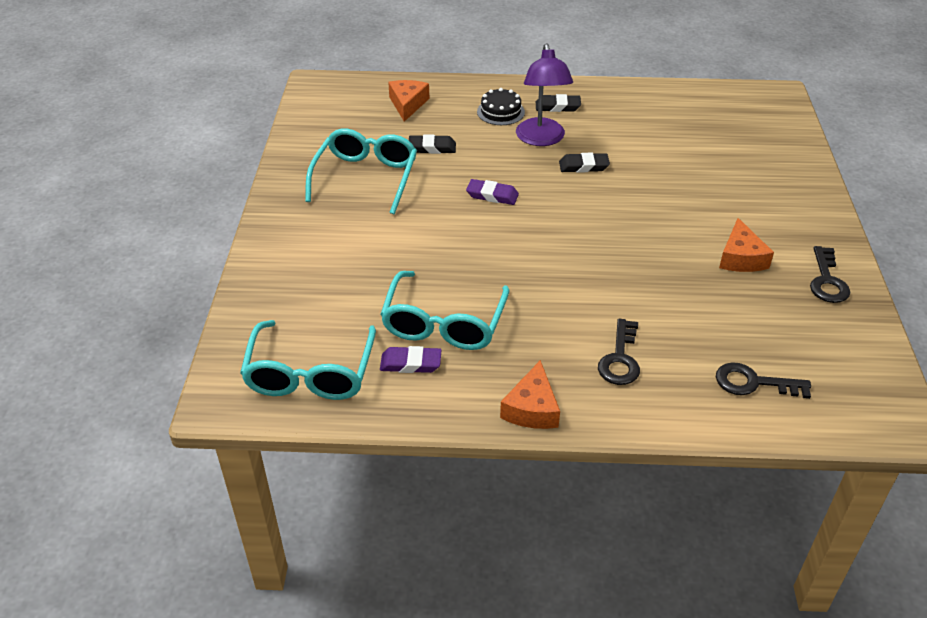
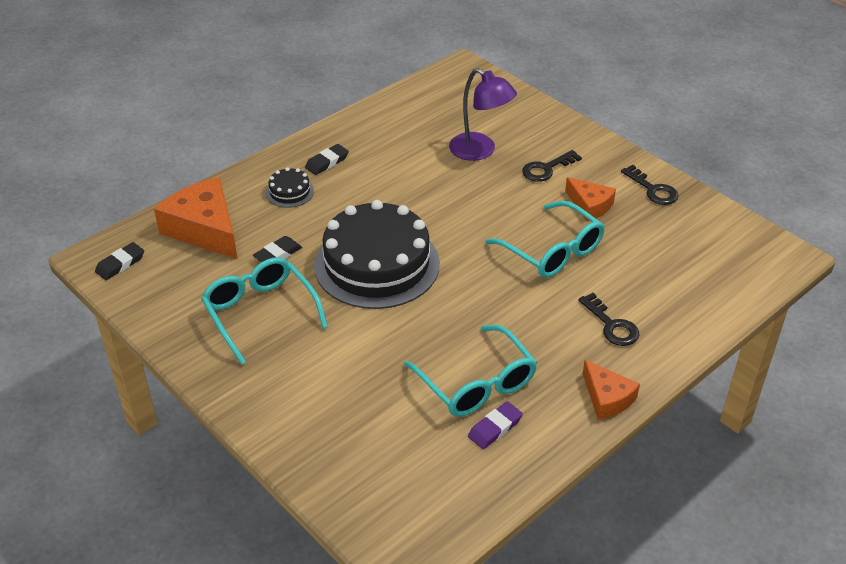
camera: 45 degrees left, 0 degrees up
(310, 373) = (439, 489): turquoise glasses -> turquoise glasses (552, 251)
(407, 104) = (204, 229): orange cheese -> orange cheese, size x1.76
(492, 195) = (377, 264): purple eraser -> black cake
(541, 139) = (351, 196): purple lamp -> purple lamp (480, 151)
(583, 166) = (409, 200): black eraser -> black eraser (120, 264)
(753, 383) = (697, 286): black key -> black key (546, 169)

